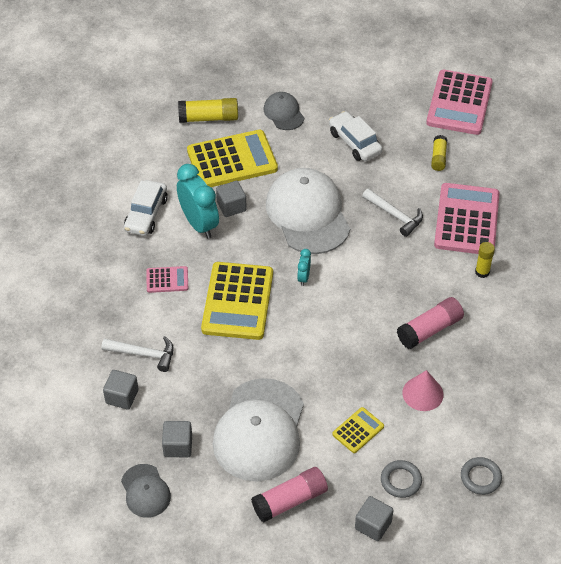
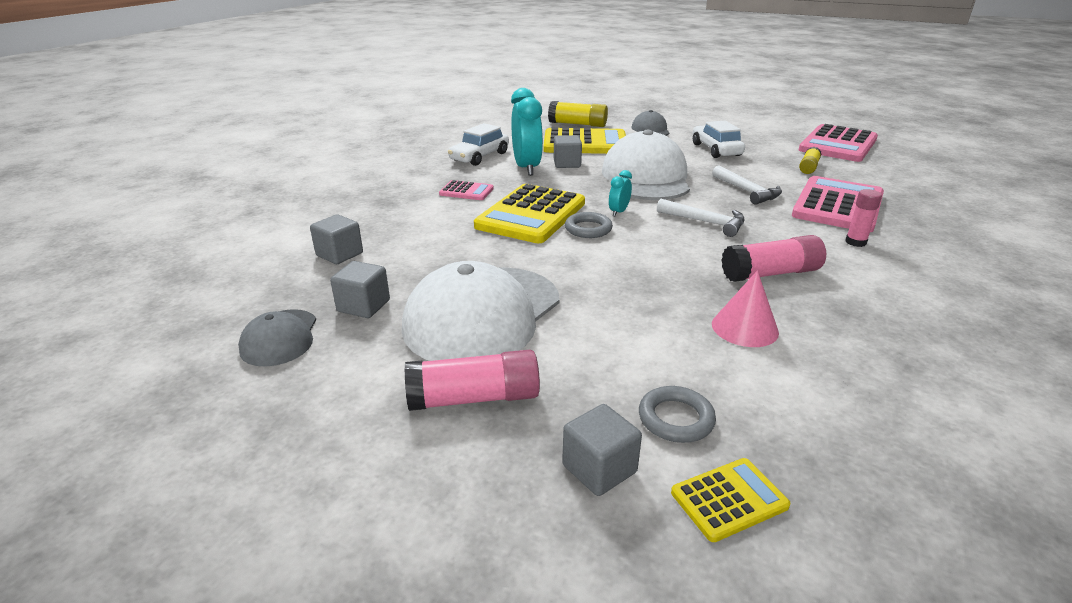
camera: 20 degrees right, 20 degrees down
(143, 354) = (395, 230): white hammer -> white hammer (705, 222)
(358, 430) = (627, 344): yellow calculator -> yellow calculator (729, 499)
(480, 477) = (833, 451): grey ring -> grey ring (588, 229)
(482, 272) = (855, 242): yellow glue stick -> pink glue stick

